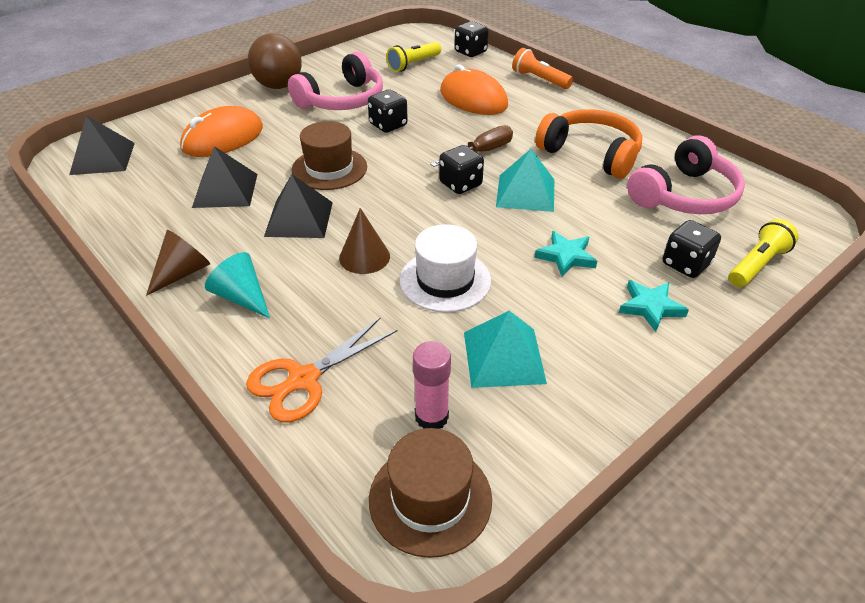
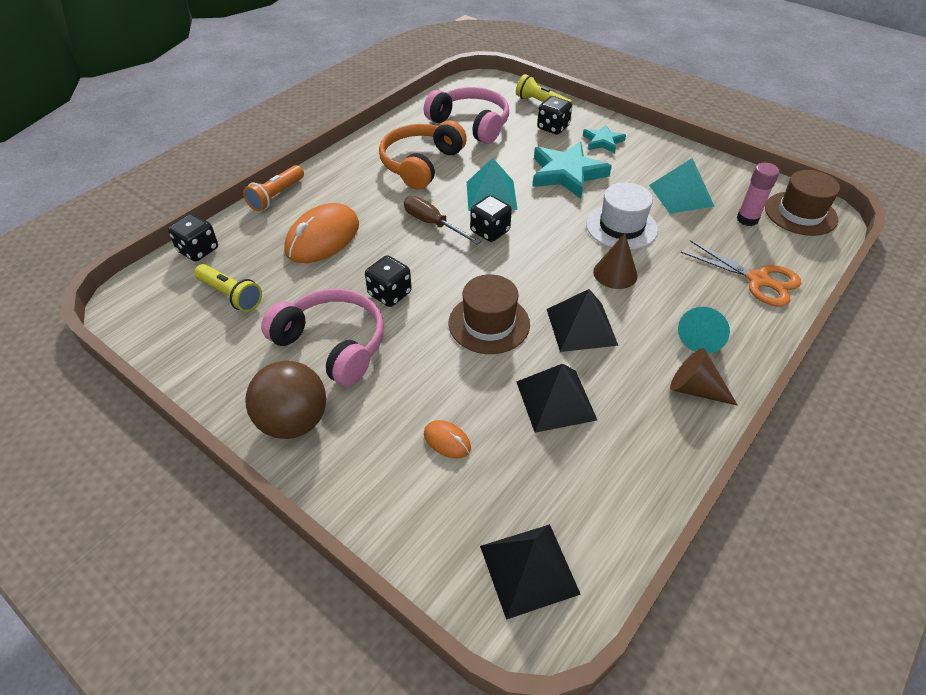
camera: 100 degrees left, 5 degrees up
(223, 138) = (447, 441): orange mouse -> orange mouse, size x0.46
(566, 256) = (567, 174): turquoise star -> turquoise star, size x1.78

